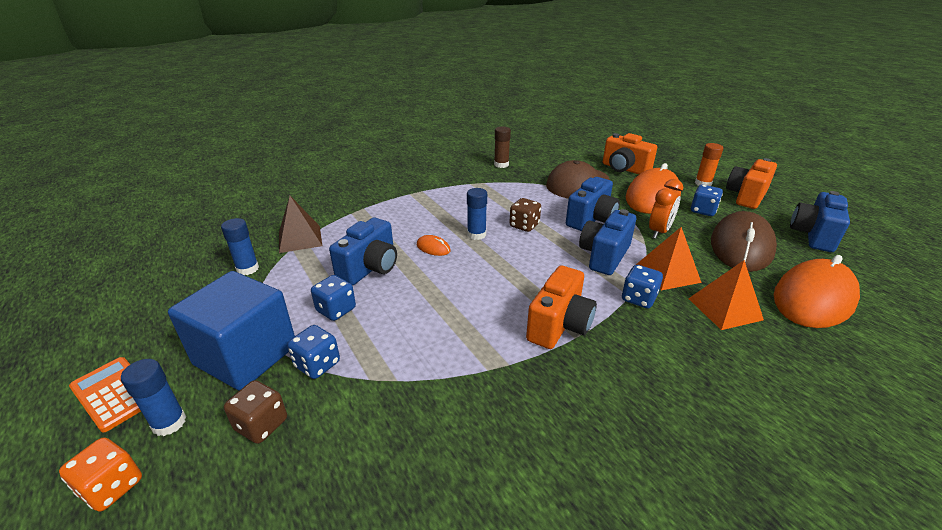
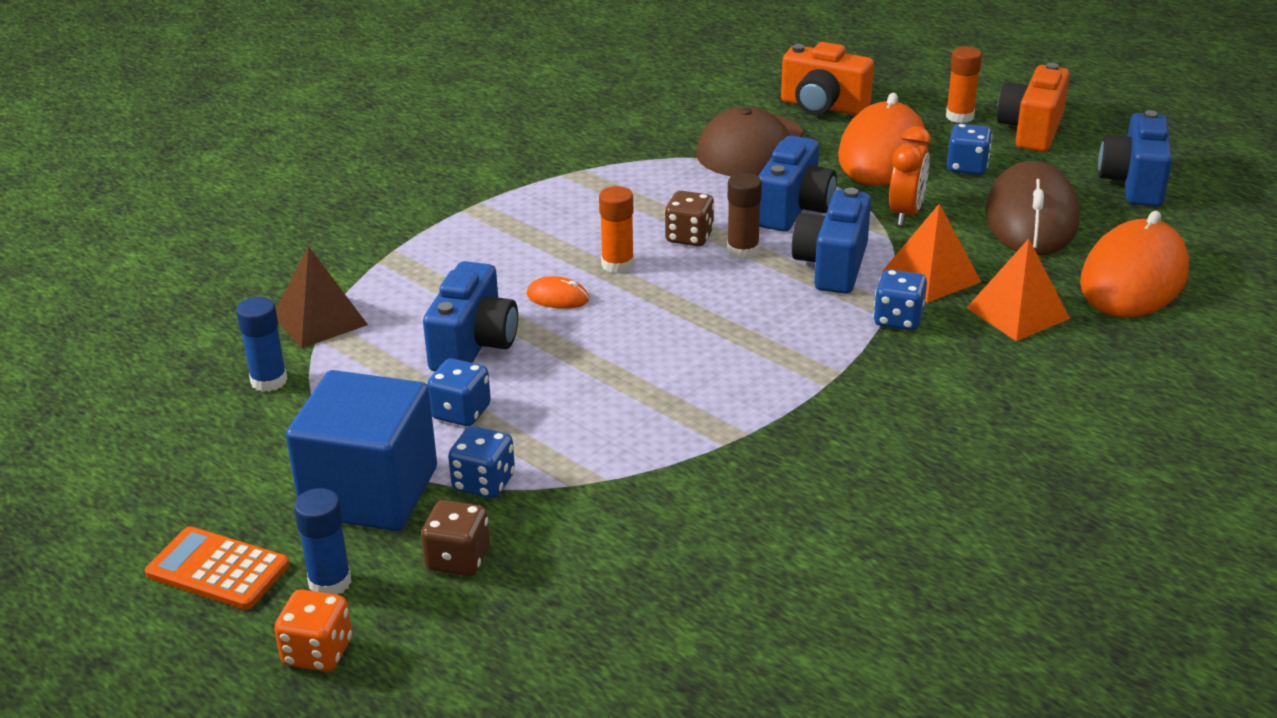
camera: 15 degrees left, 0 degrees up
(476, 234) = (617, 264): blue glue stick -> orange glue stick
(501, 164) = (599, 128): brown glue stick -> brown glue stick (743, 250)
(559, 325) = (799, 374): orange camera -> none

